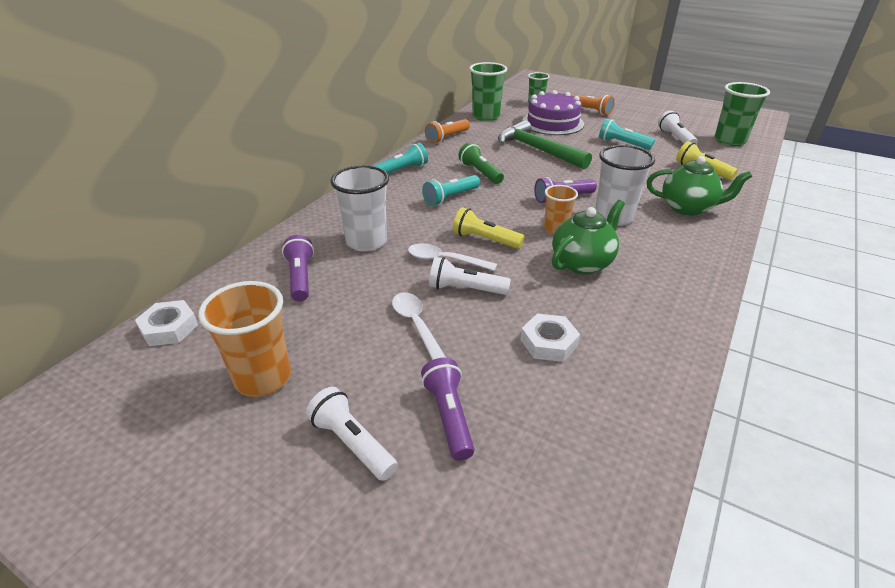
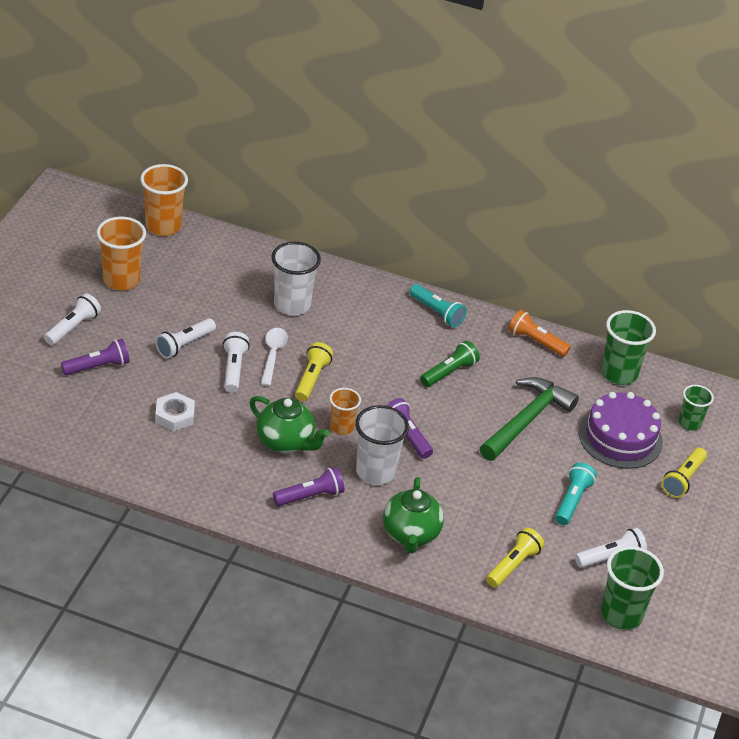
camera: 75 degrees right, 5 degrees up
(169, 328) = (163, 226): white nut -> orange cup
(300, 277) = (232, 276): purple flashlight -> purple flashlight (310, 496)
(416, 325) = (184, 345): white spoon -> white flashlight
(450, 198) = (386, 352): turquoise flashlight -> none
(590, 110) = (683, 479): orange flashlight -> yellow flashlight

